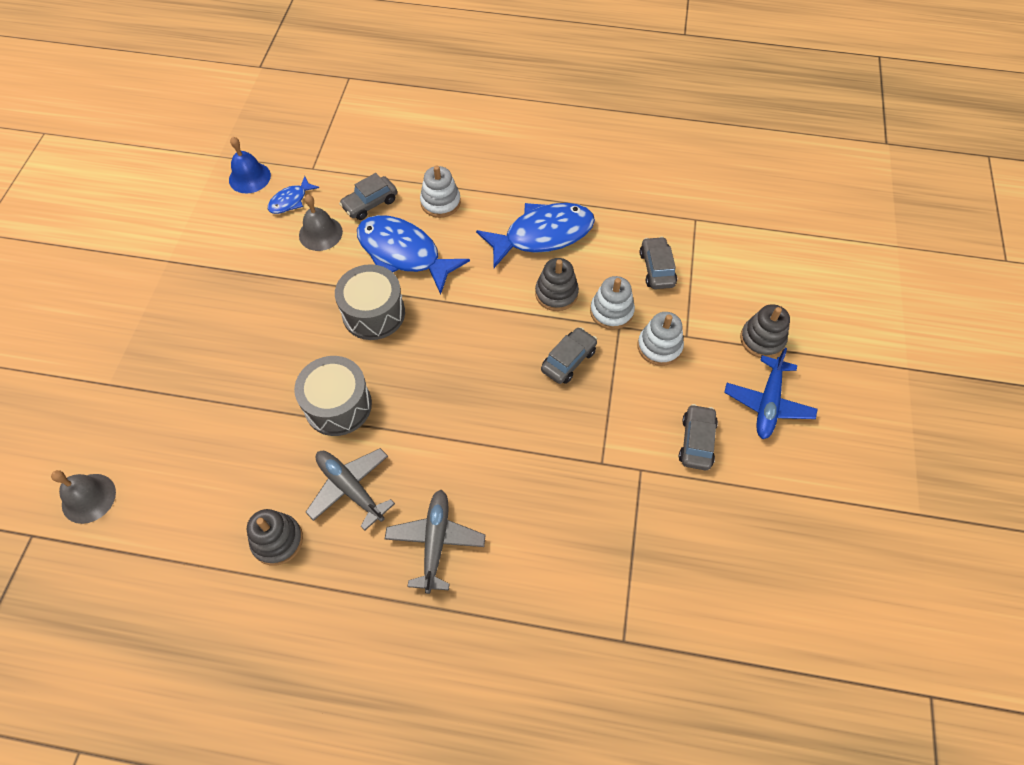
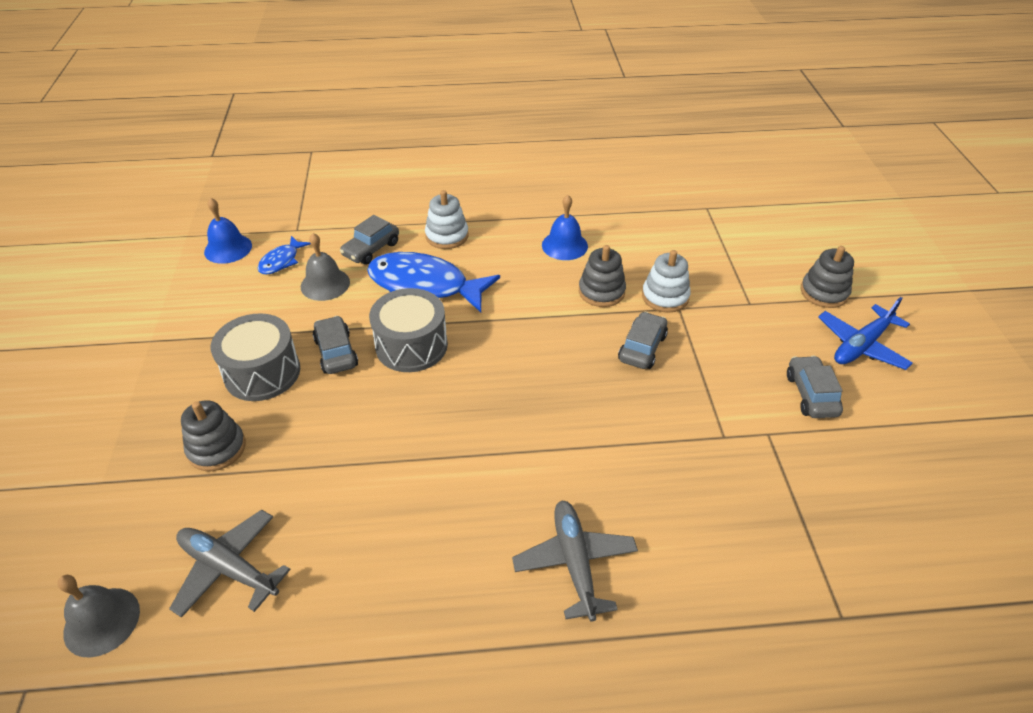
camera: 15 degrees left, 15 degrees down
(277, 540) = (376, 610): grey stacking toy -> grey stacking toy (217, 448)
(338, 405) = (402, 443): grey drum -> grey drum (262, 372)
(350, 488) = (448, 528): grey plane -> grey plane (228, 568)
(542, 235) = (564, 245): blue fish -> blue bell
(656, 269) = (691, 253): grey car -> grey car (336, 352)
(659, 347) = (728, 318): white stacking toy -> none
(768, 404) = (861, 346): blue plane -> blue plane turned 45 degrees clockwise

